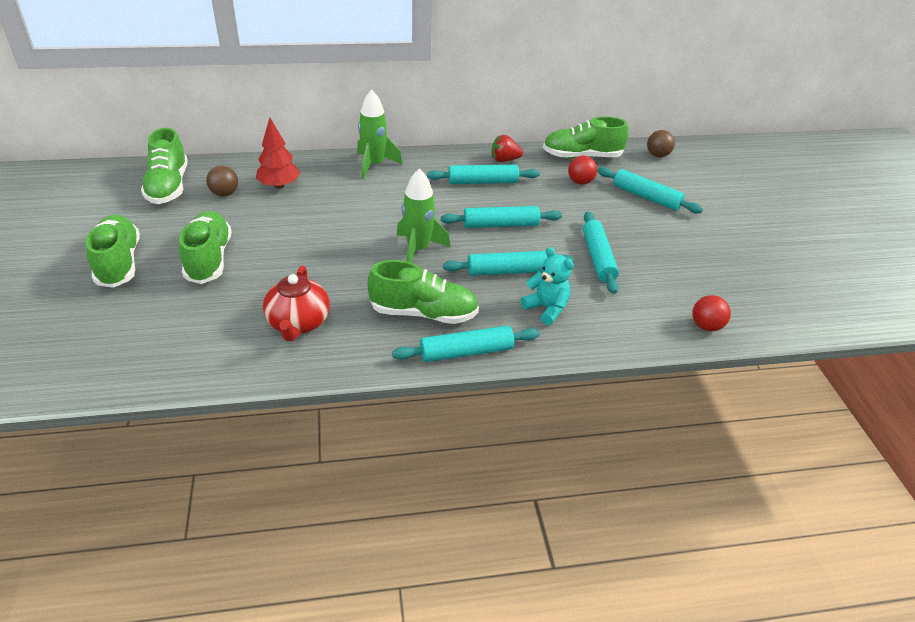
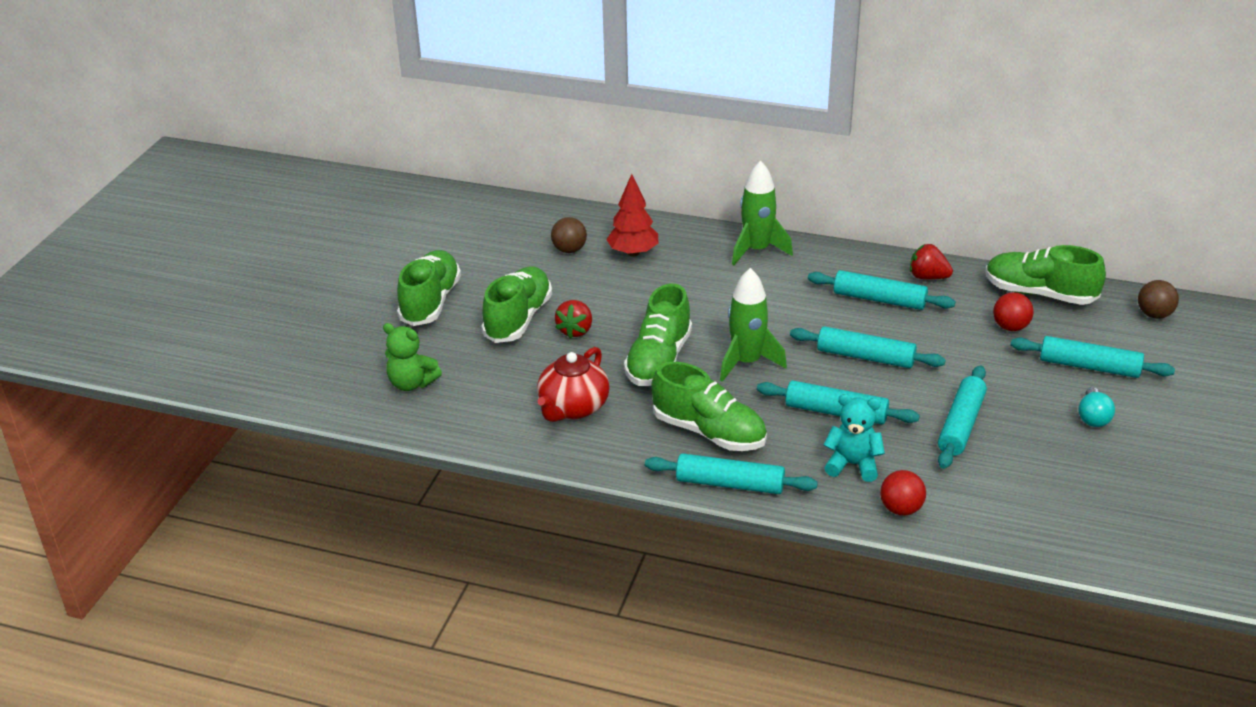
camera: 30 degrees right, 5 degrees down
(134, 341) = (412, 383): none -> green teddy bear
(168, 186) = (515, 229): green shoe -> green shoe (659, 360)
(265, 257) = (575, 331): none -> red strawberry
(546, 309) = (853, 465): turquoise teddy bear -> turquoise teddy bear turned 60 degrees counterclockwise
(646, 197) = (1089, 366): turquoise rolling pin -> turquoise rolling pin turned 45 degrees counterclockwise
(674, 230) = (1093, 417): none -> turquoise light bulb
(706, 326) = (1038, 537): red ball -> red ball (901, 509)

